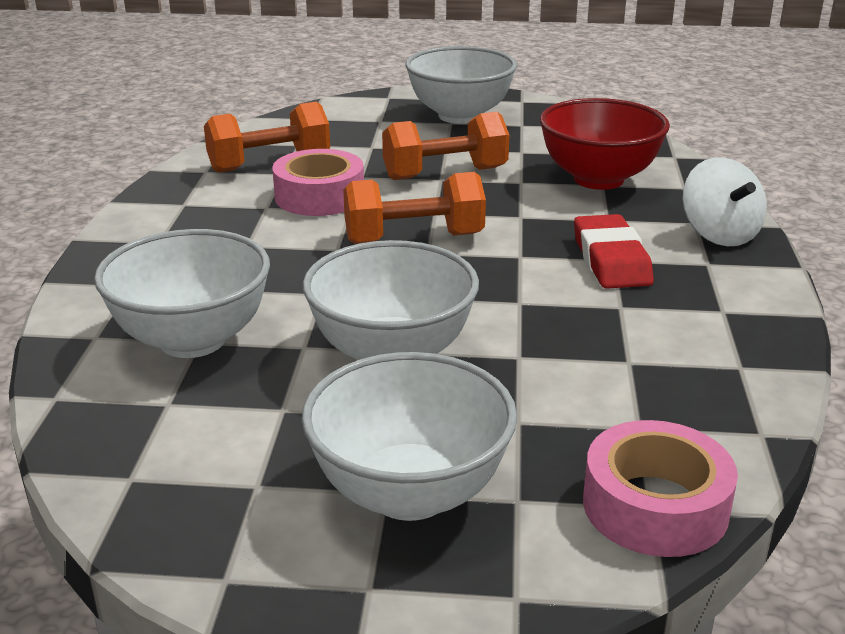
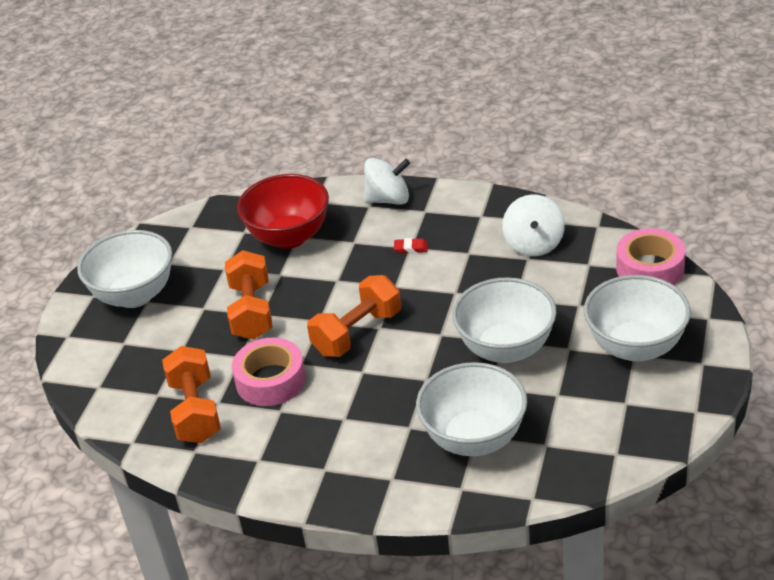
camera: 75 degrees left, 10 degrees up
(414, 238) = (357, 333): orange dumbbell -> orange dumbbell turned 45 degrees clockwise
(611, 260) = (411, 248): red eraser -> red eraser, size x0.46
(671, 365) = (534, 244): none -> white spinning top

